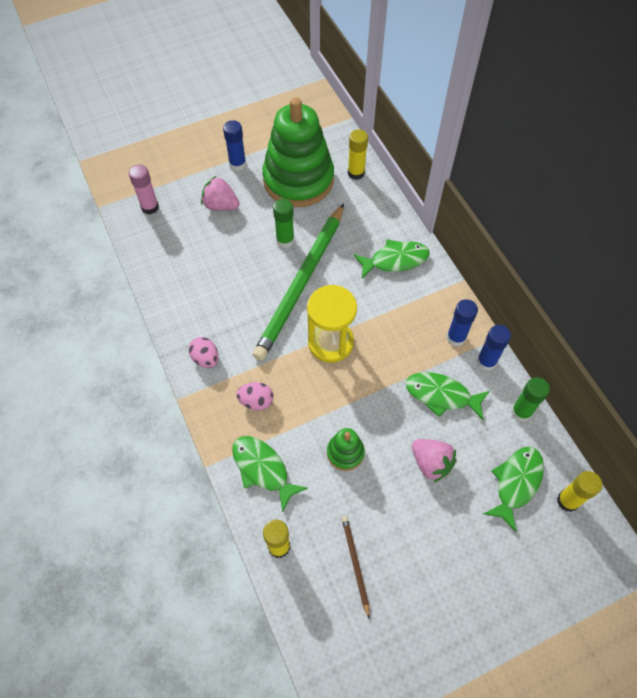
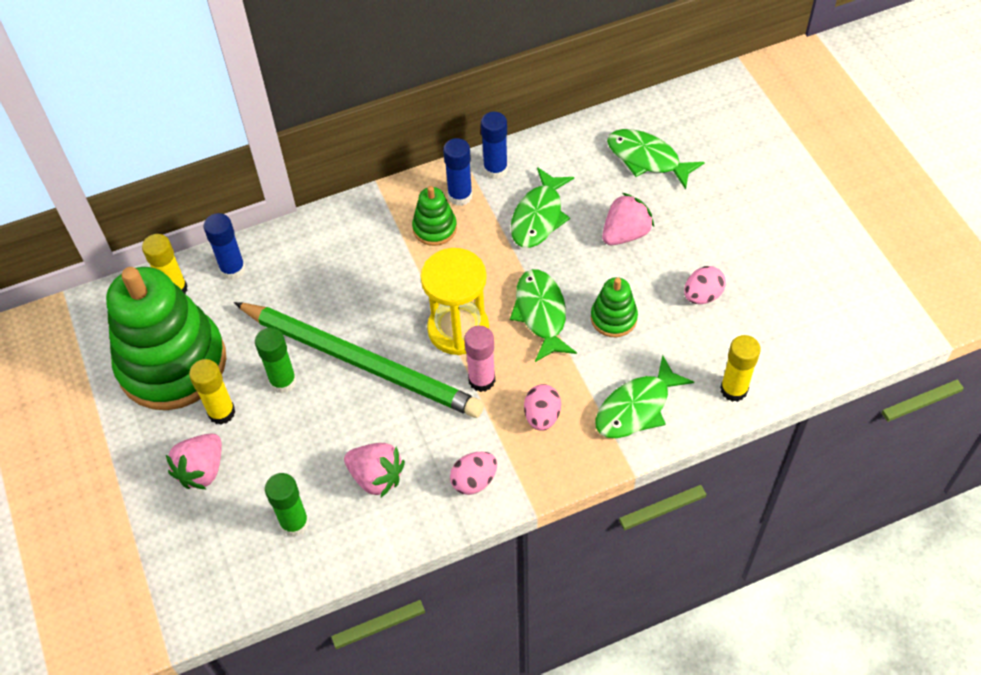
camera: 85 degrees left, 5 degrees down
(150, 207) = (186, 577): pink glue stick -> pink glue stick (481, 380)
(211, 299) = (376, 477): none -> pink strawberry
(237, 164) = (122, 448): blue glue stick -> blue glue stick (233, 269)
(355, 564) = (748, 313): brown pencil -> none
(371, 525) = (702, 295): none -> pink egg
(395, 260) = (336, 251): green fish -> green fish (541, 313)
(422, 322) = (434, 228): none -> green stacking toy
(521, 412) = (561, 145): green glue stick -> green glue stick (294, 523)
(567, 501) = (665, 118): yellow glue stick -> yellow glue stick (221, 412)

